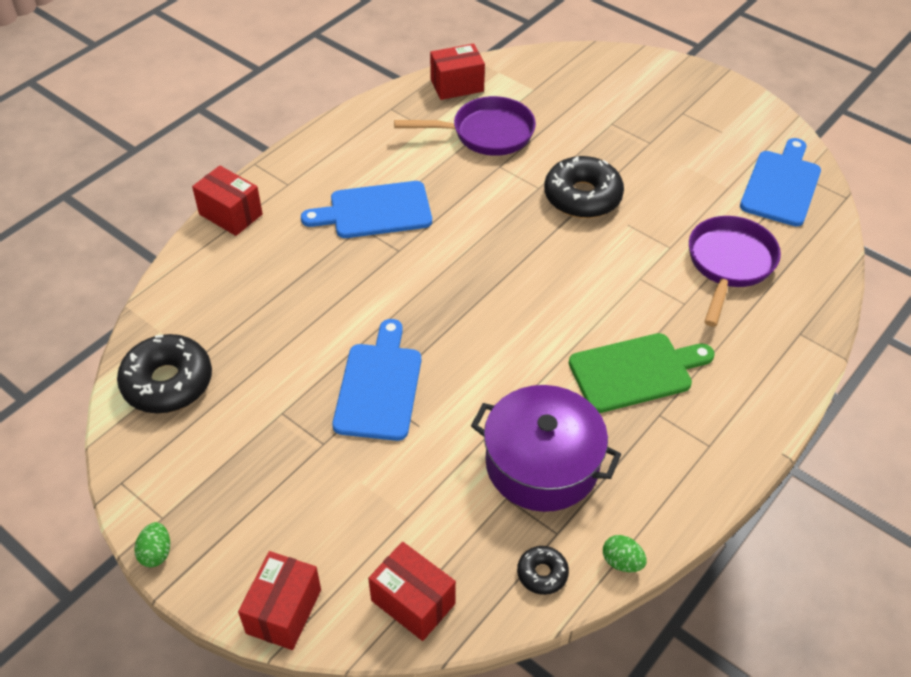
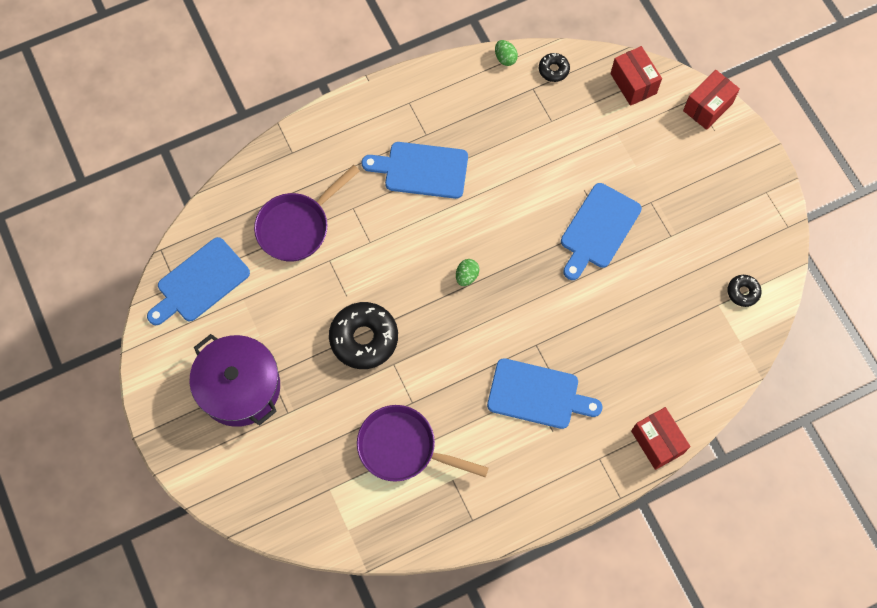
camera: 155 degrees left, 20 degrees up
(156, 553) = (774, 170): green egg -> green egg (466, 276)
(167, 382) = (743, 292): black donut -> black donut, size x0.49
(457, 85) = (397, 526): red box -> none
(542, 463) = (518, 133): purple pot -> purple pot (239, 387)
(635, 371) = (421, 170): green cutting board -> blue cutting board

